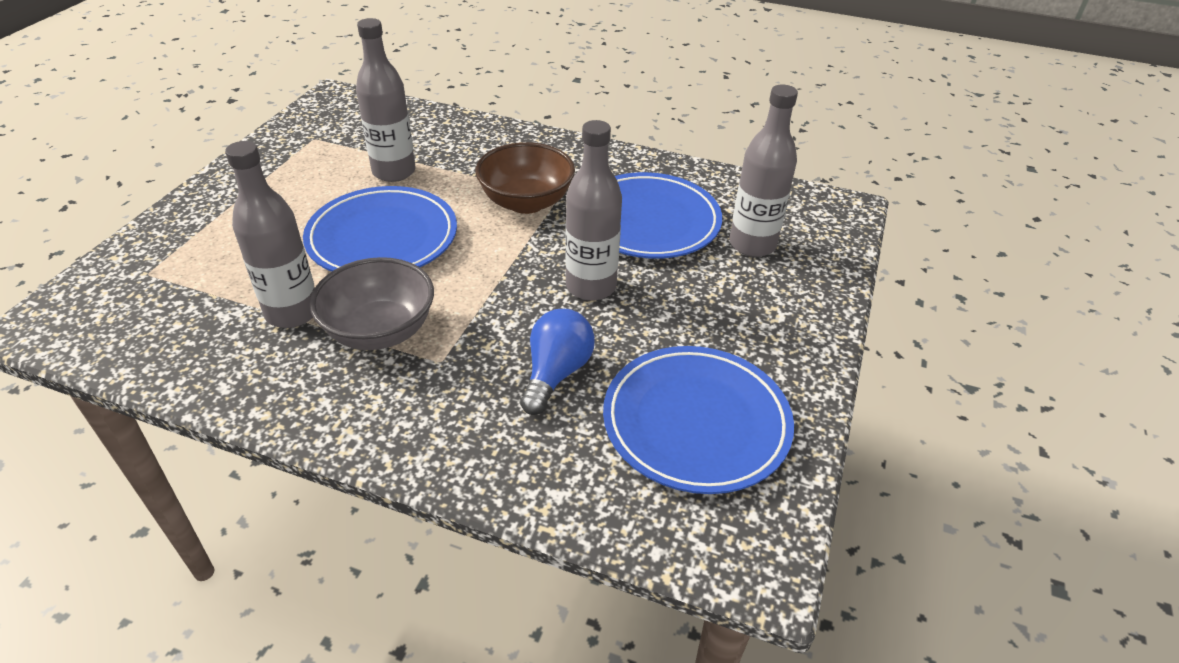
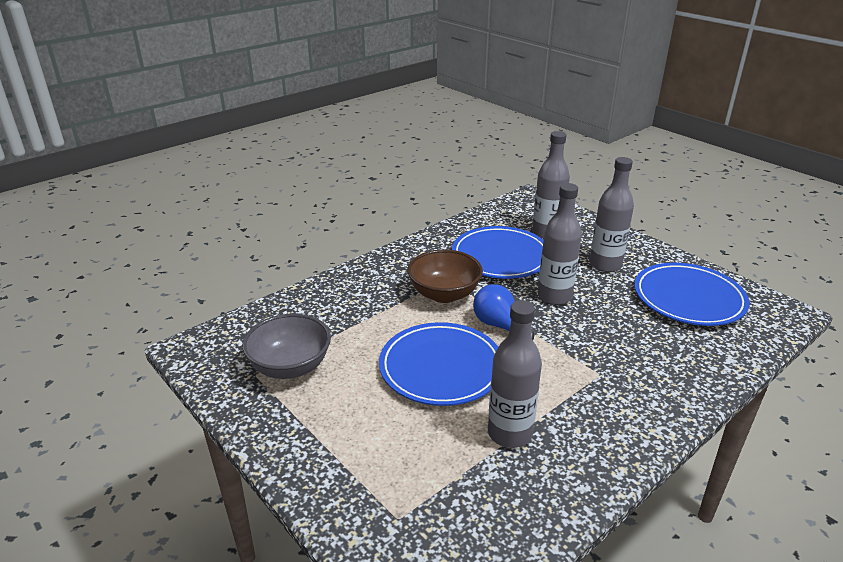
camera: 60 degrees left, 10 degrees down
(380, 331) = (555, 393): grey bowl -> grey bowl (290, 367)
(394, 172) = (352, 342): grey bottle -> grey bottle (605, 265)
(556, 373) = (630, 332): blue light bulb -> blue light bulb (499, 326)

